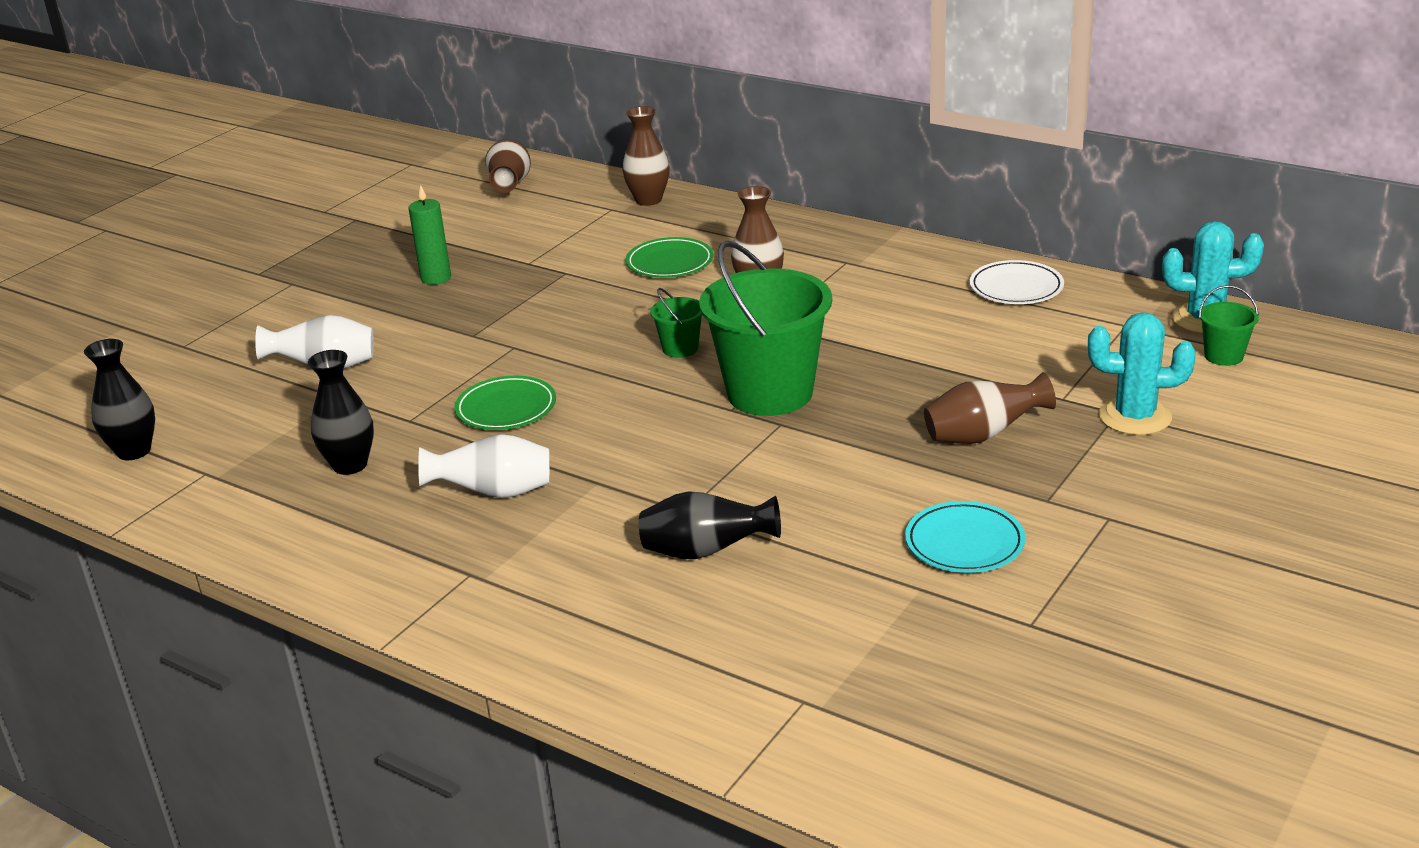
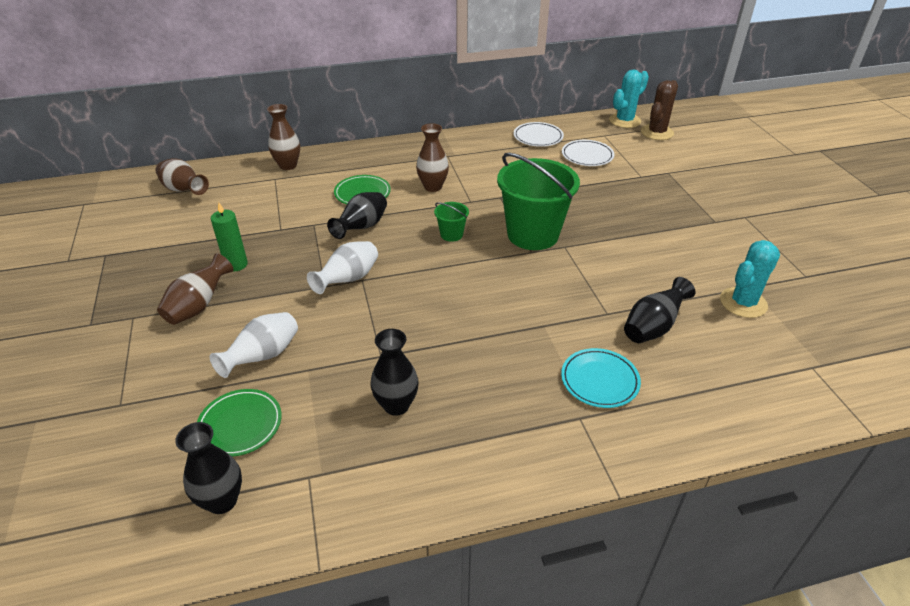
camera: 50 degrees left, 10 degrees up
(494, 493) = (506, 365): white vase -> white vase (348, 280)
(506, 408) = (423, 315): green plate -> green plate (240, 425)
(604, 298) = (362, 228): none -> black vase
(964, 543) = (726, 257): turquoise plate -> turquoise plate (599, 380)
(983, 436) = (646, 207): brown vase -> brown vase (199, 306)
(1038, 339) = (587, 156): none -> white plate
(1135, 417) = (677, 171): turquoise cactus -> turquoise cactus (743, 303)
(1223, 356) = (656, 132): green bucket -> brown cactus

